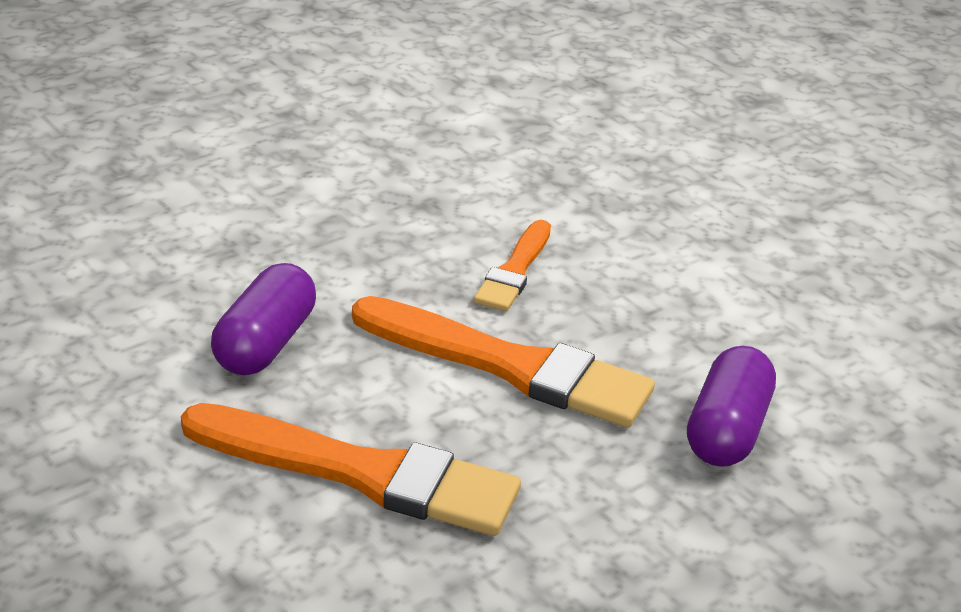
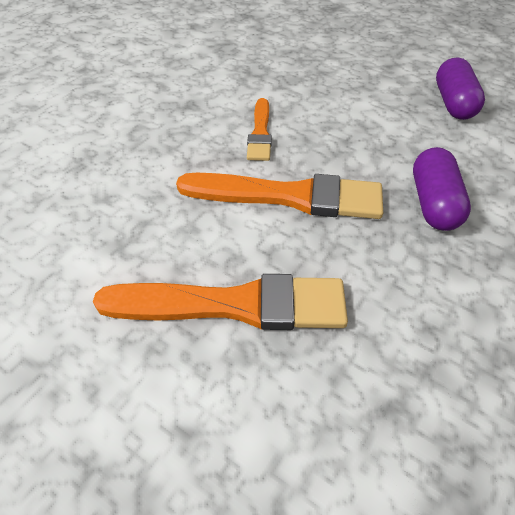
camera: 15 degrees left, 15 degrees up
(265, 344) = (129, 225): purple capsule -> purple capsule (453, 103)

